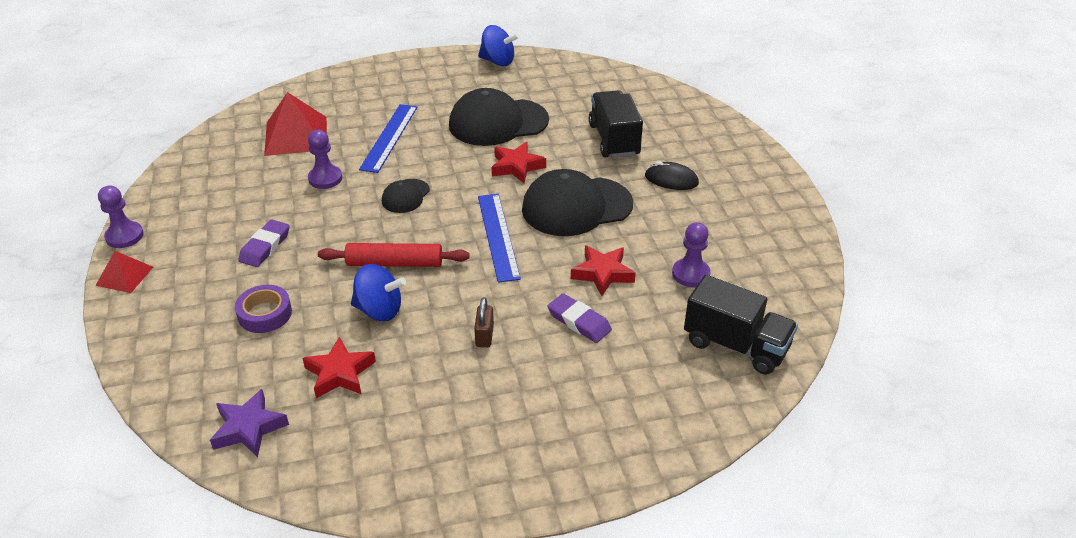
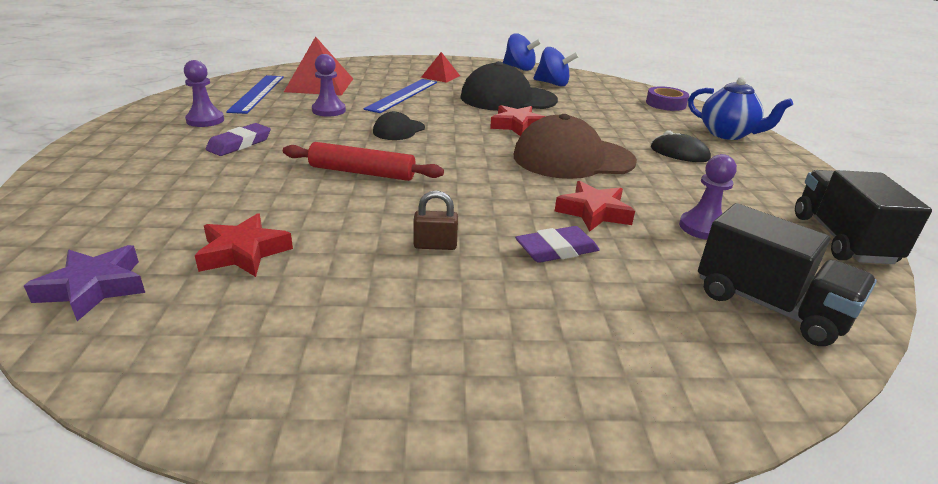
camera: 10 degrees right, 10 degrees down
(124, 236) = (116, 120): purple pawn -> purple pawn (205, 120)
(124, 276) = (88, 144): red pyramid -> red pyramid (440, 76)
(265, 314) = (199, 190): purple tape -> purple tape (665, 104)
(379, 310) = (324, 205): blue spinning top -> blue spinning top (552, 84)
(484, 336) = (435, 245): brown padlock -> brown padlock turned 75 degrees clockwise
(498, 236) = (482, 168): blue ruler -> blue ruler (257, 93)
(576, 207) = (573, 159): black cap -> brown cap
(579, 322) = (556, 250): purple eraser -> purple eraser turned 75 degrees counterclockwise
(614, 140) = (620, 121): black truck -> black truck (841, 239)
(715, 141) = (727, 134): none -> blue teapot

